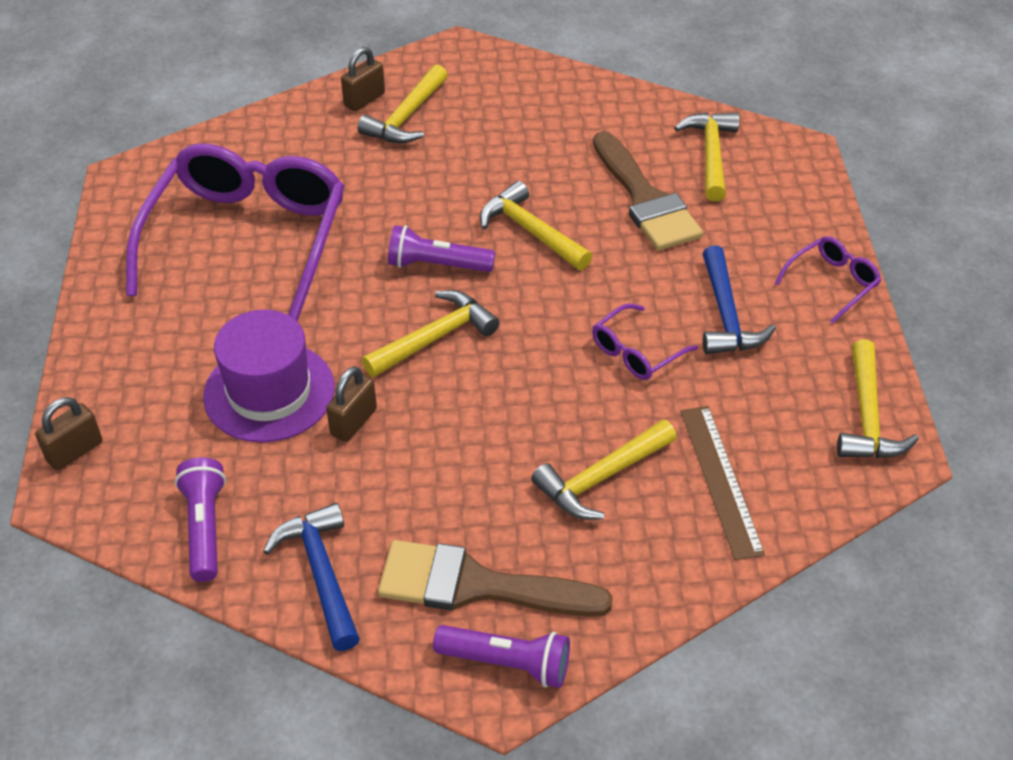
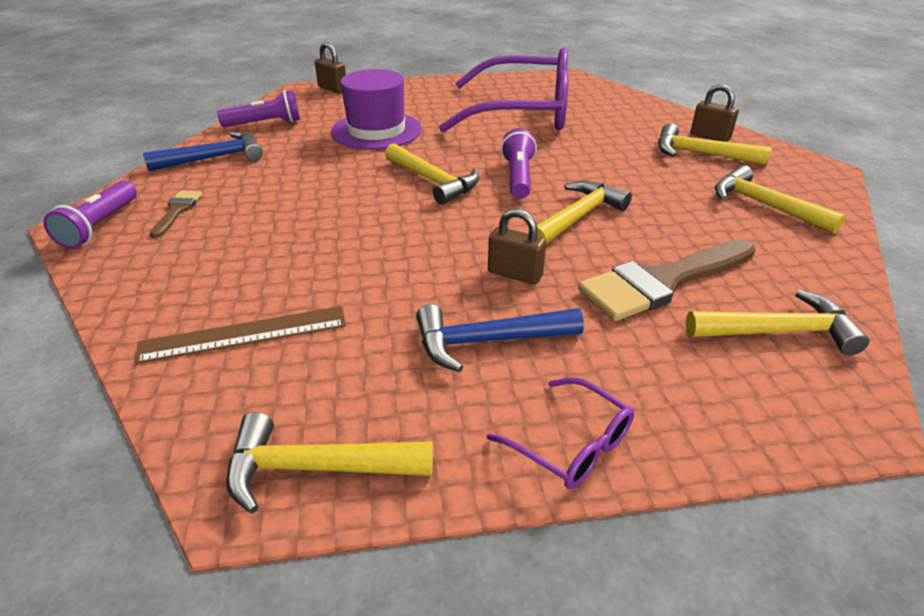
camera: 85 degrees right, 10 degrees down
(354, 422) = (346, 158): brown padlock -> brown padlock (515, 274)
(477, 585) = (177, 211): brown brush -> brown brush, size x0.48
(601, 478) = (266, 262): yellow hammer -> yellow hammer (764, 205)
(636, 352) = (424, 279): purple glasses -> none

